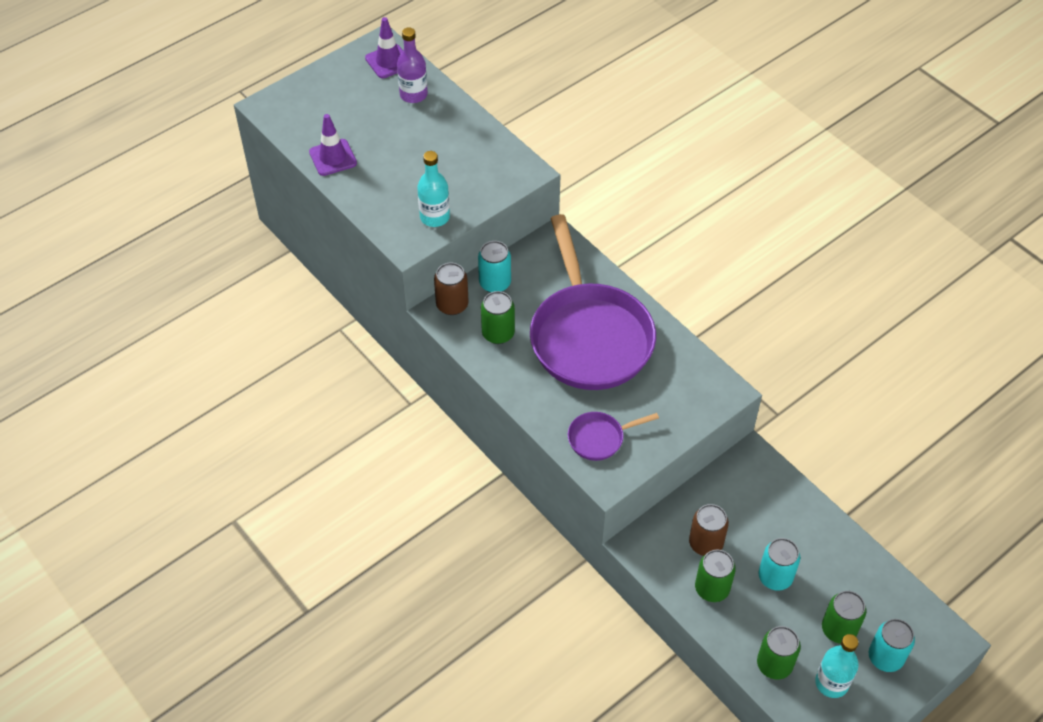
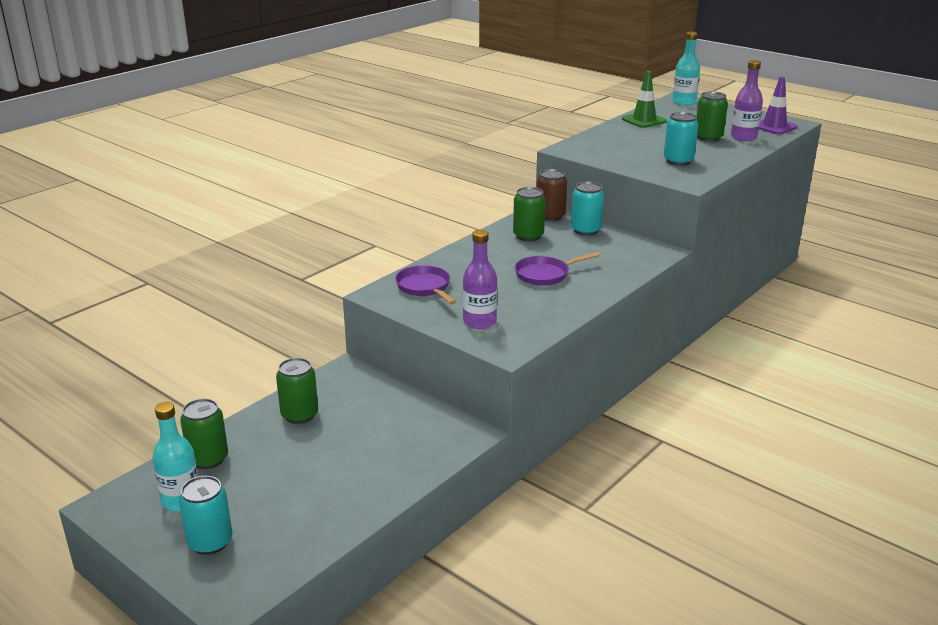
camera: 80 degrees right, 25 degrees down
(333, 157) = (644, 120): purple traffic cone -> green traffic cone
(435, 217) = (605, 155): turquoise bottle -> turquoise bottle (684, 102)
(589, 336) = (545, 274): purple pan -> purple pan, size x0.42
(675, 404) = (479, 322): none -> purple bottle
(705, 543) = (353, 408): brown can -> none
(775, 577) = (316, 455): turquoise can -> turquoise can (678, 161)
(838, 629) = (249, 503): green can -> green can (708, 138)

